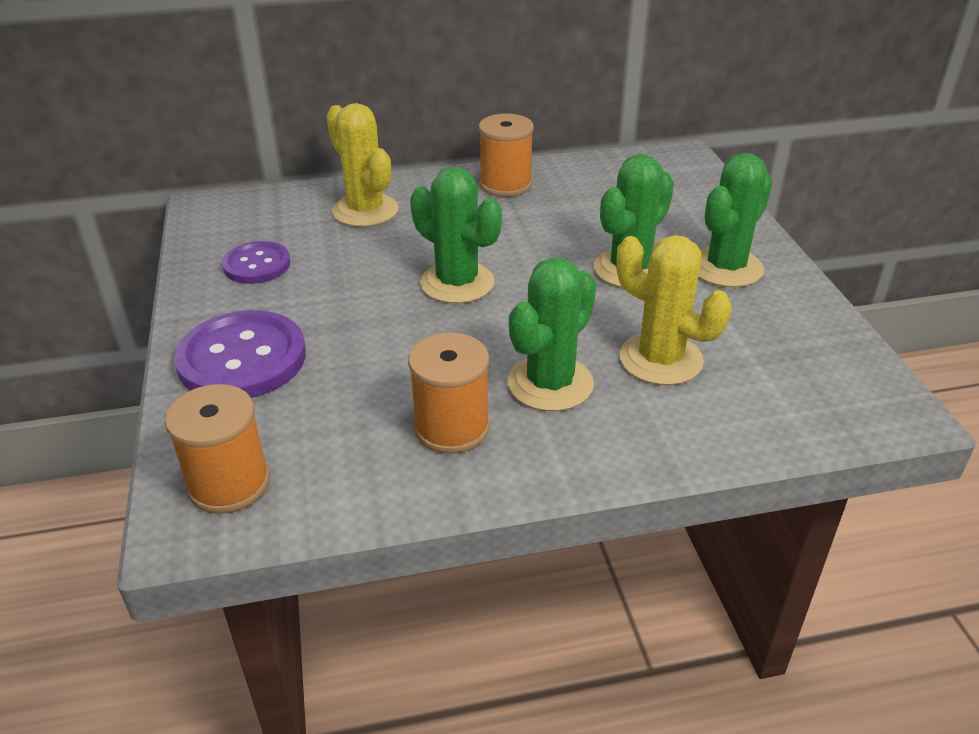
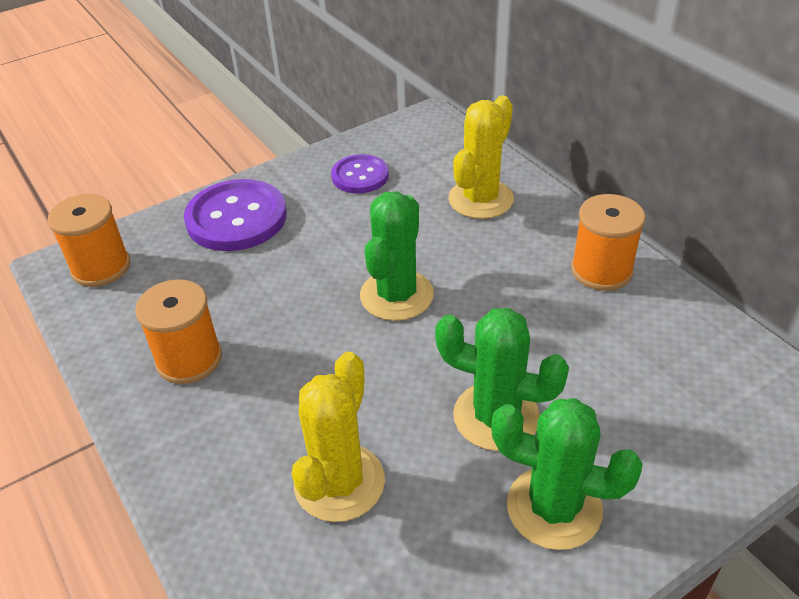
camera: 70 degrees right, 5 degrees up
(550, 384) = (268, 405): green cactus -> none

